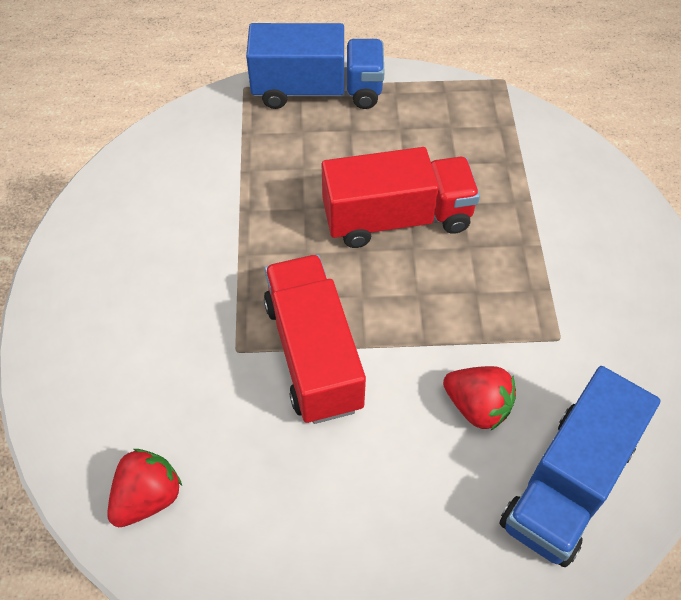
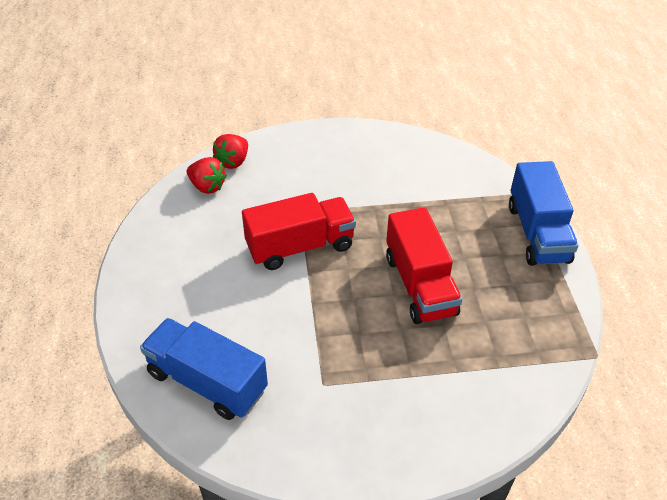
camera: 85 degrees right, 10 degrees down
(477, 406) = (265, 332): red strawberry -> red strawberry (233, 162)

